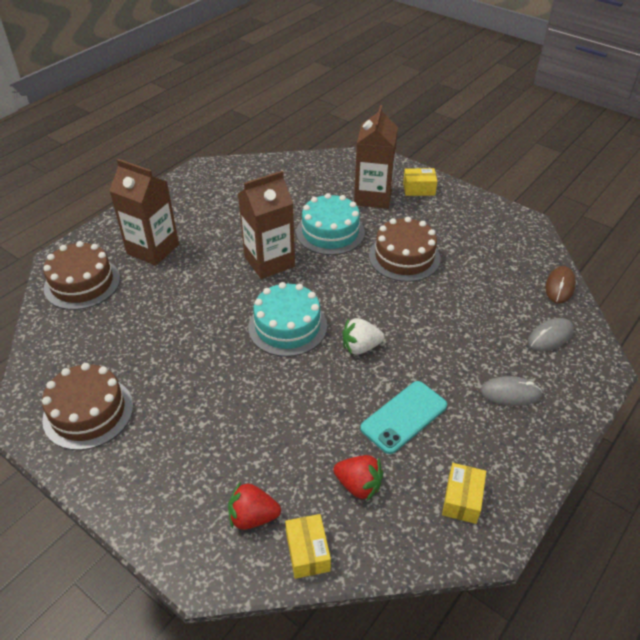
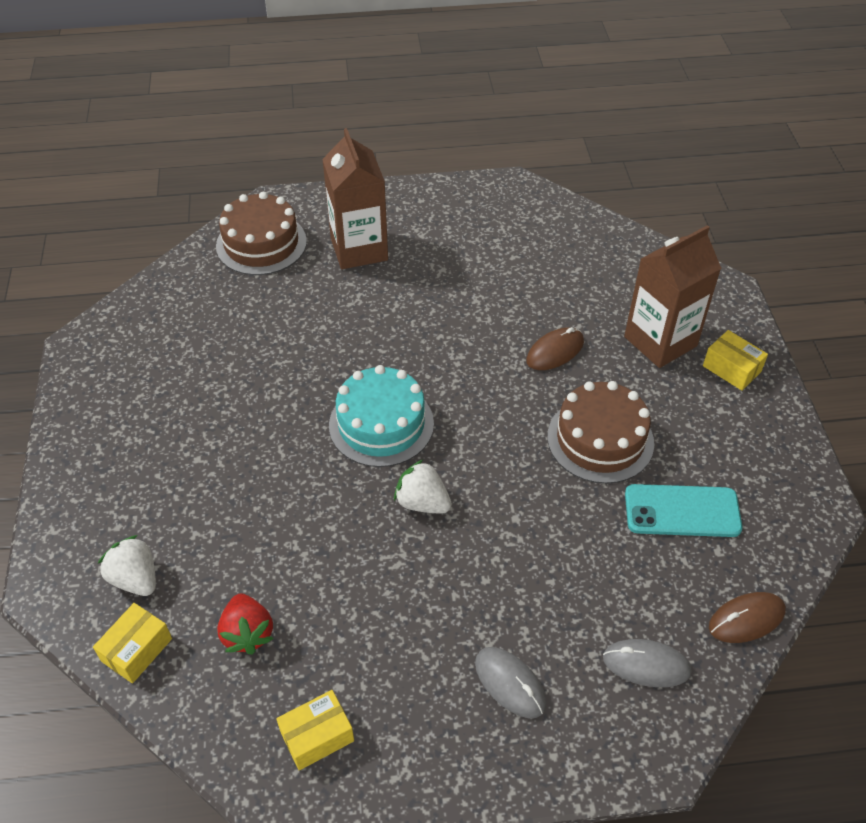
camera: 45 degrees right, 5 degrees up
(88, 412) = (130, 374): brown cake -> none
(253, 517) = (135, 579): red strawberry -> white strawberry
(269, 262) = (450, 341): brown carton -> none
(330, 232) = (555, 351): turquoise cake -> brown mouse
(404, 417) = (370, 608): turquoise phone -> turquoise phone (682, 511)

